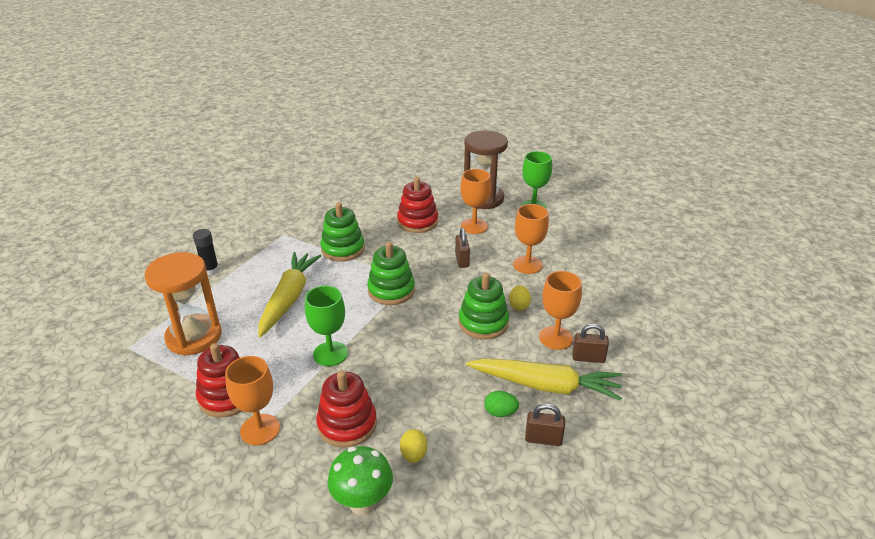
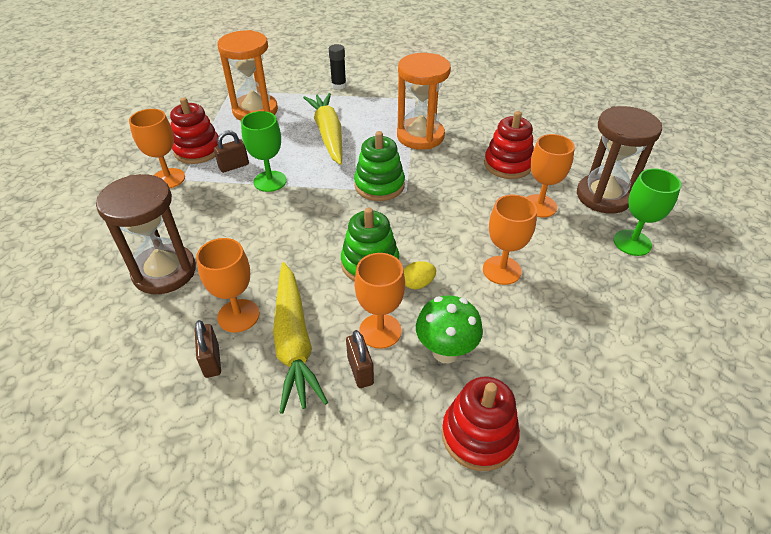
camera: 65 degrees right, 10 degrees up
(289, 298) = (328, 134): yellow carrot -> yellow carrot turned 90 degrees counterclockwise
(343, 249) = (420, 136): green stacking toy -> orange hourglass
(347, 424) = (188, 220): red stacking toy -> red stacking toy (479, 435)
(362, 503) = (104, 259): green mushroom -> green mushroom (445, 352)
(413, 455) = (164, 272): yellow egg -> brown hourglass
(462, 260) = (466, 216): brown padlock -> brown padlock (234, 166)
(500, 413) = (238, 315): green egg -> orange goblet

